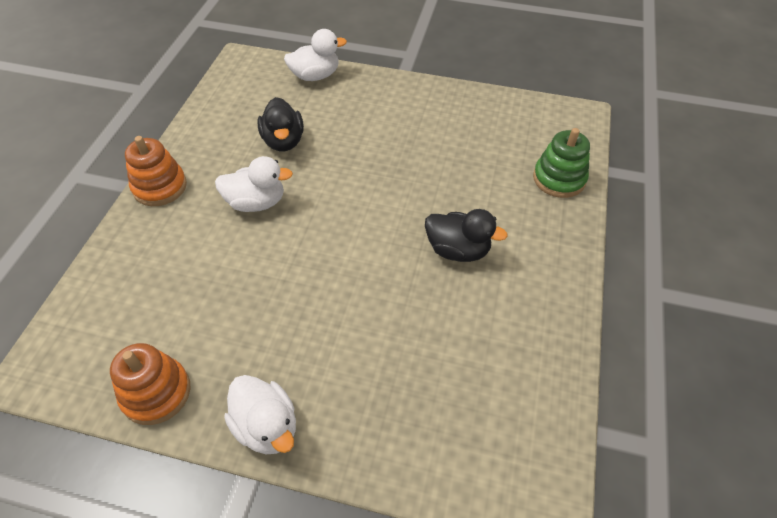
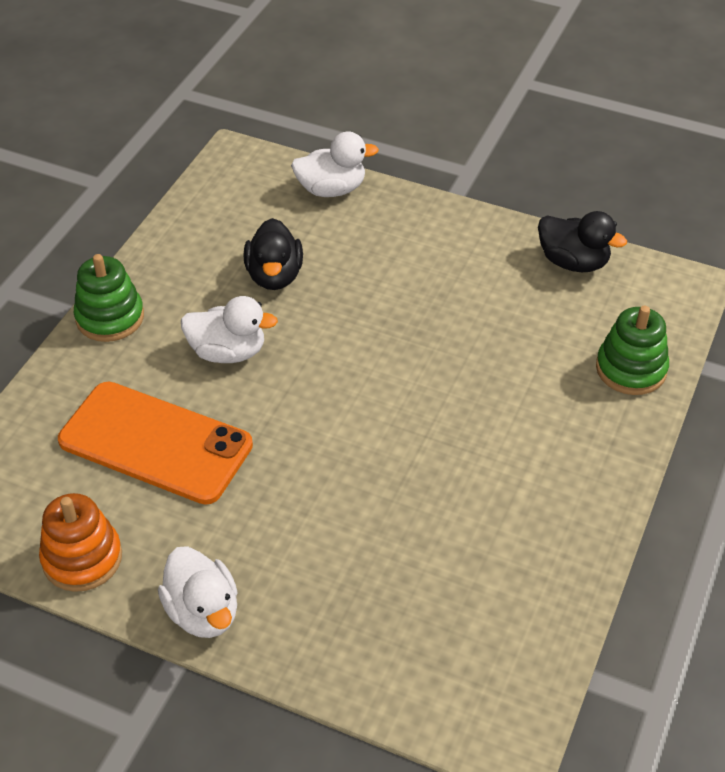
camera: 10 degrees right, 5 degrees down
(160, 187) = (110, 317): orange stacking toy -> green stacking toy
(207, 283) = (155, 443): none -> orange phone
(458, 250) = (473, 443): black duck -> black duck (573, 262)

